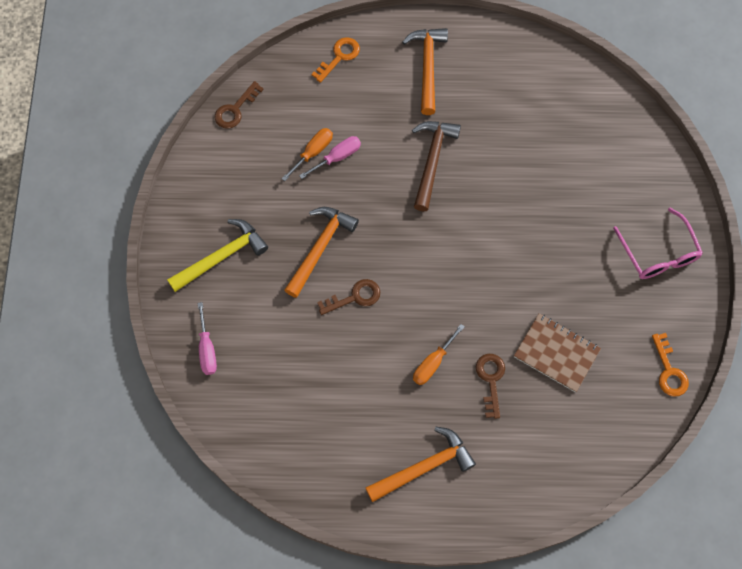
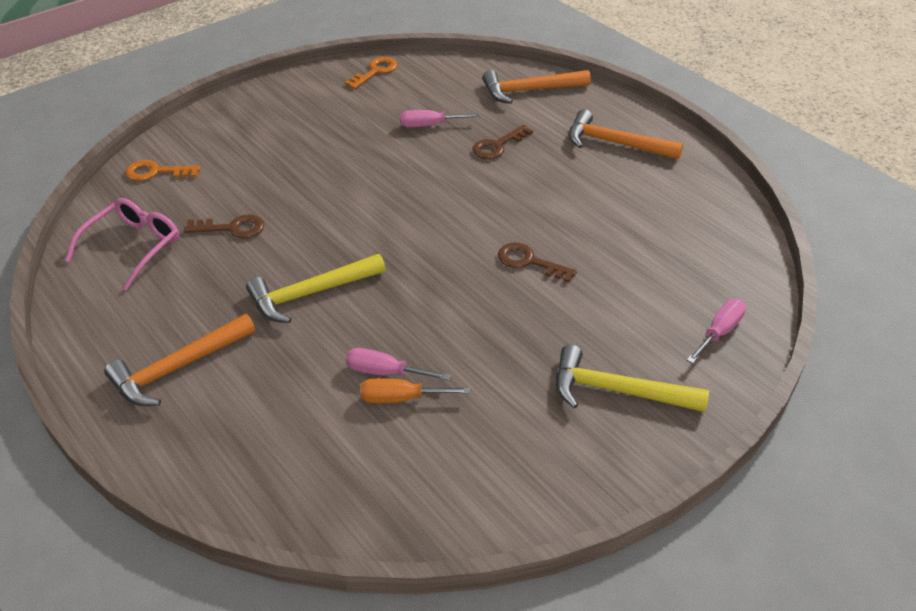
camera: 130 degrees left, 25 degrees down
(235, 109) = (418, 523): brown key -> brown key (232, 228)
(320, 248) = (509, 318): orange hammer -> orange hammer (530, 90)
(339, 57) = (231, 465): orange key -> orange key (156, 172)
(432, 161) = (311, 294): brown hammer -> yellow hammer
(433, 363) = (526, 182): orange screwdriver -> none
(556, 353) = (429, 125): brown notebook -> pink screwdriver
(658, 253) = (269, 115): pink glasses -> pink glasses (133, 247)

